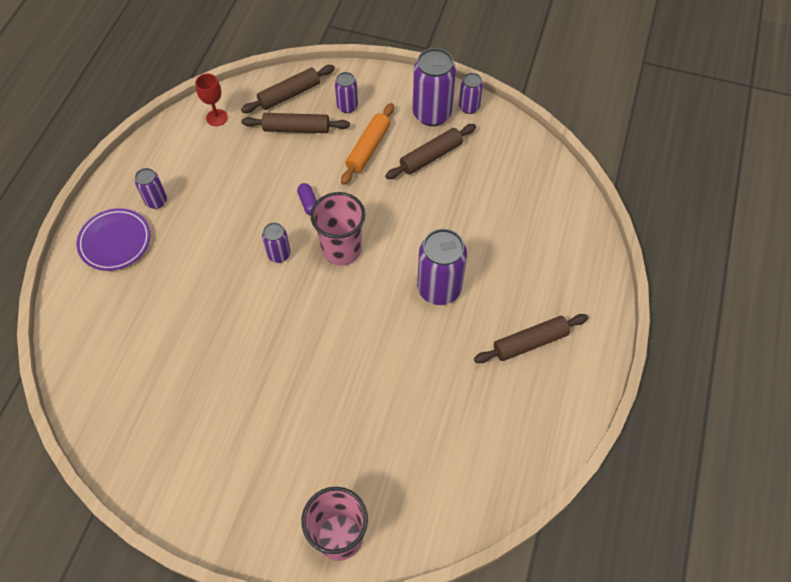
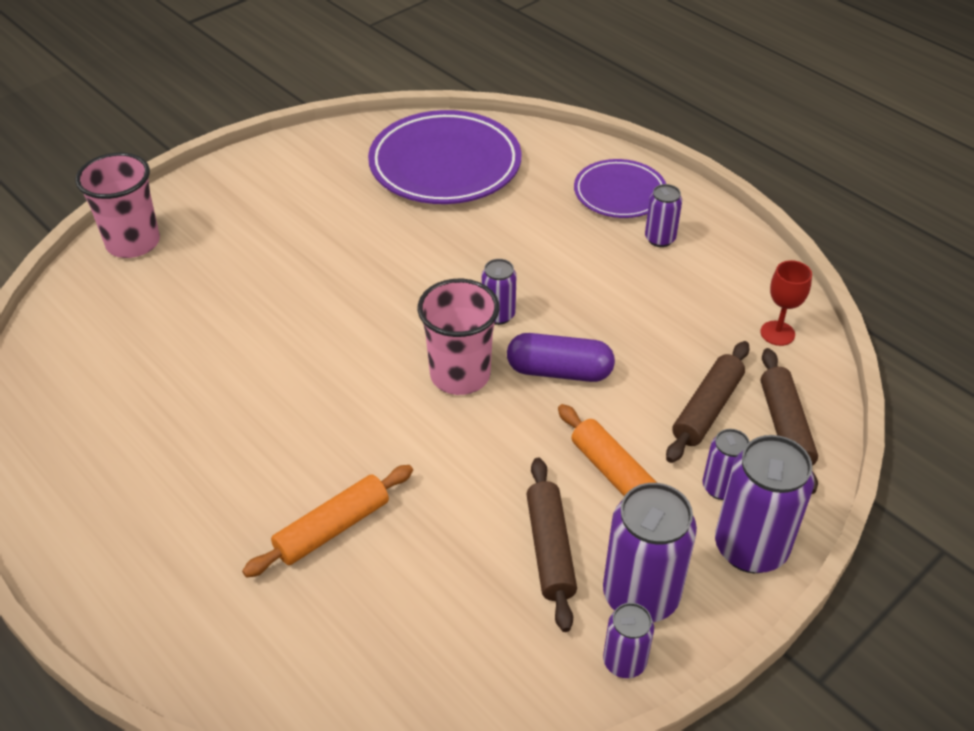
camera: 120 degrees right, 15 degrees down
(131, 368) = (445, 165): none -> purple plate
(308, 203) = (559, 371): purple capsule -> purple capsule, size x1.83
(439, 289) = (319, 446): purple can -> purple can (750, 548)
(484, 251) = (332, 528): none -> orange rolling pin
(530, 342) = (158, 504): brown rolling pin -> none

